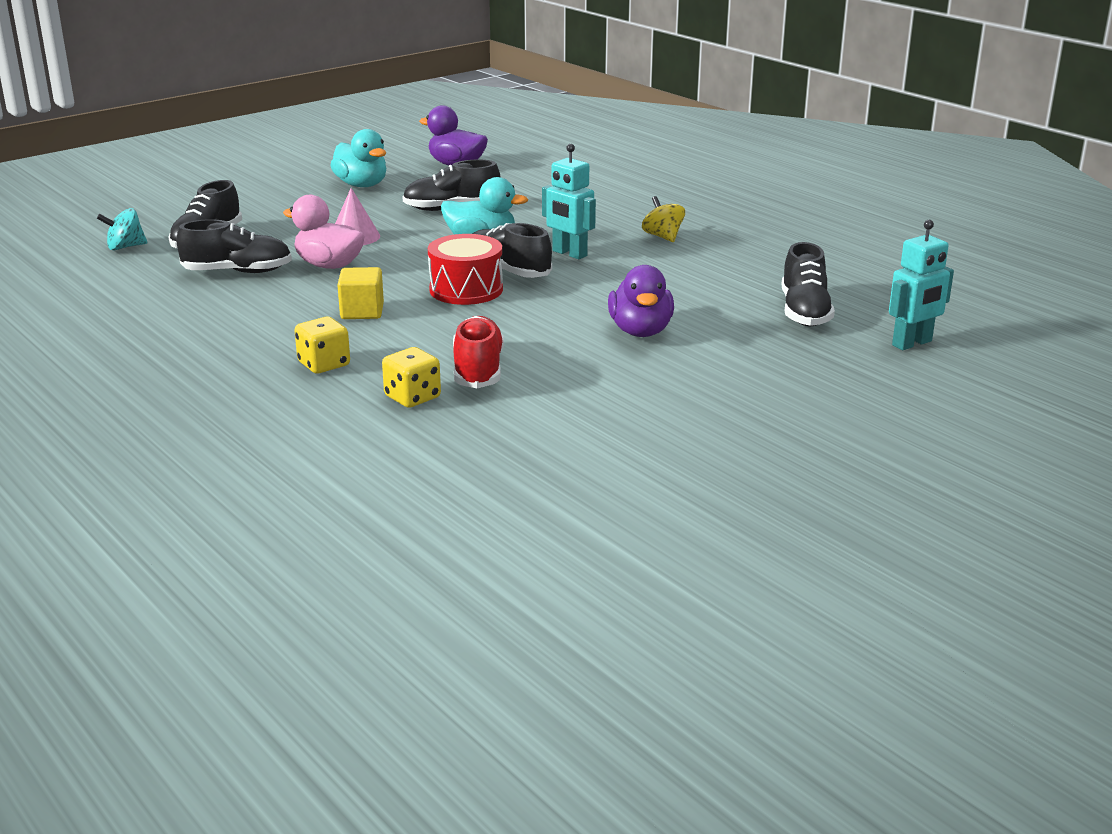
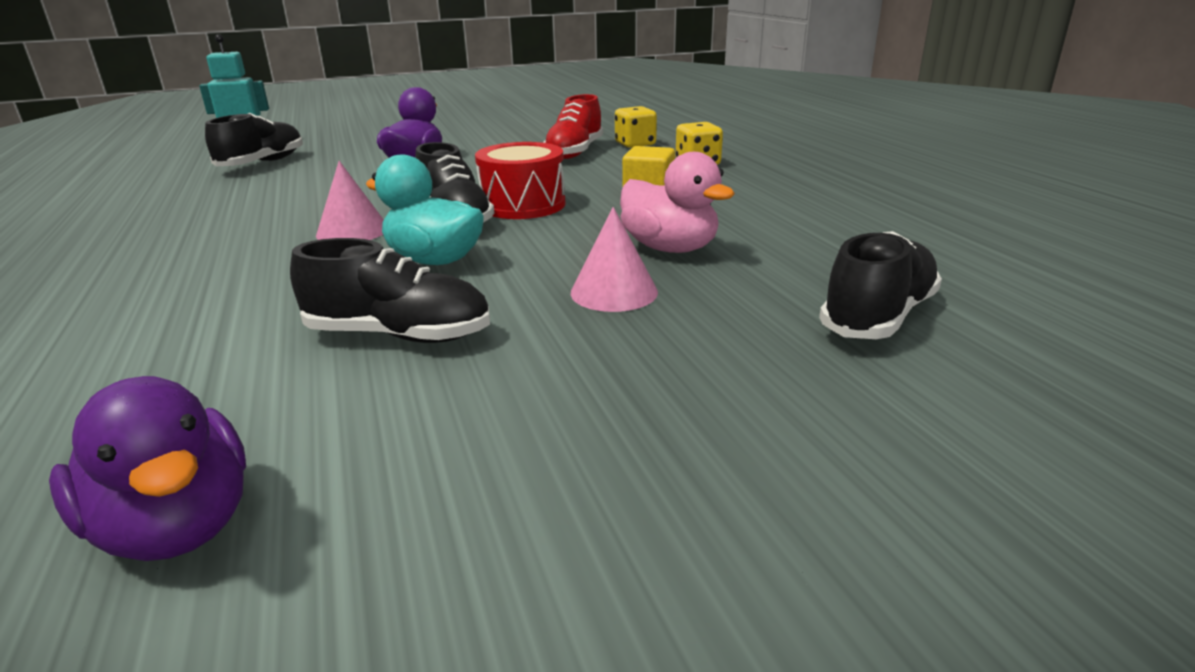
camera: 160 degrees left, 0 degrees up
(125, 247) = (1032, 320): turquoise spinning top -> none
(237, 272) = (801, 252): black shoe -> none
(362, 185) = (520, 459): turquoise duck -> none
(569, 253) = (352, 231): turquoise robot -> pink cone
(663, 237) = (202, 240): yellow spinning top -> none

